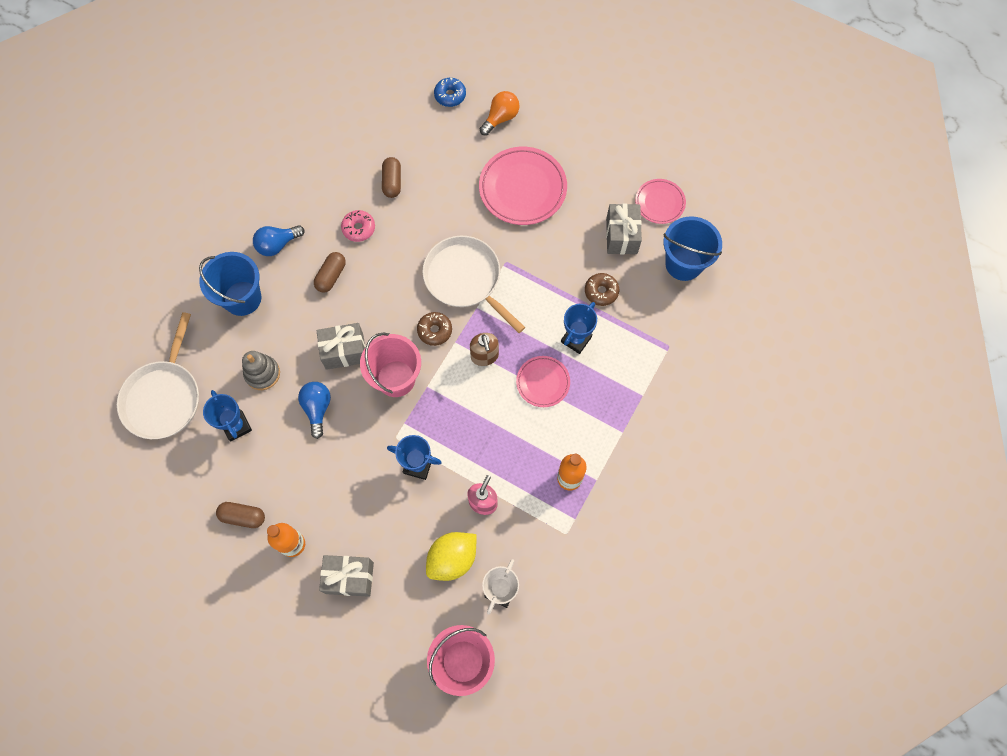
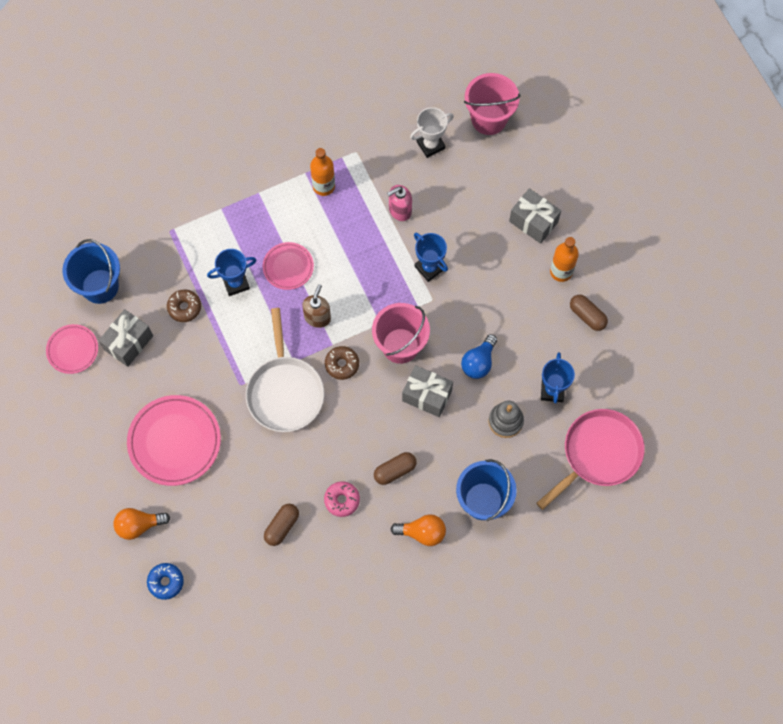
camera: 145 degrees left, 0 degrees up
(164, 397) = (598, 454): white pan -> pink pan
(277, 245) = (422, 532): blue light bulb -> orange light bulb
(452, 559) = (450, 187): yellow lemon -> none

